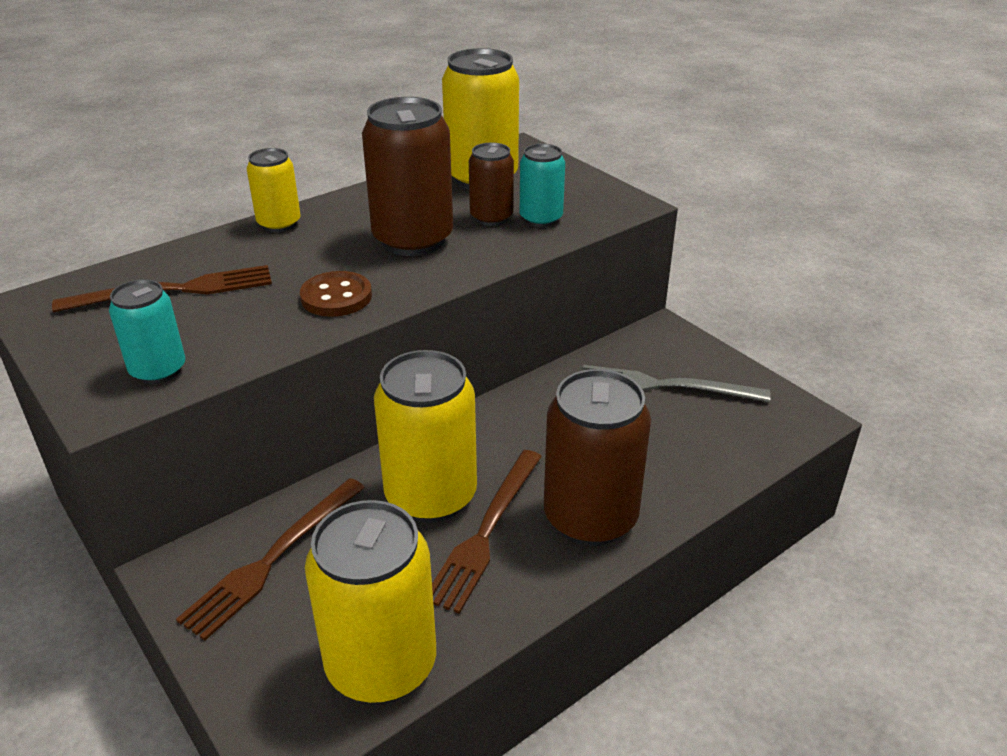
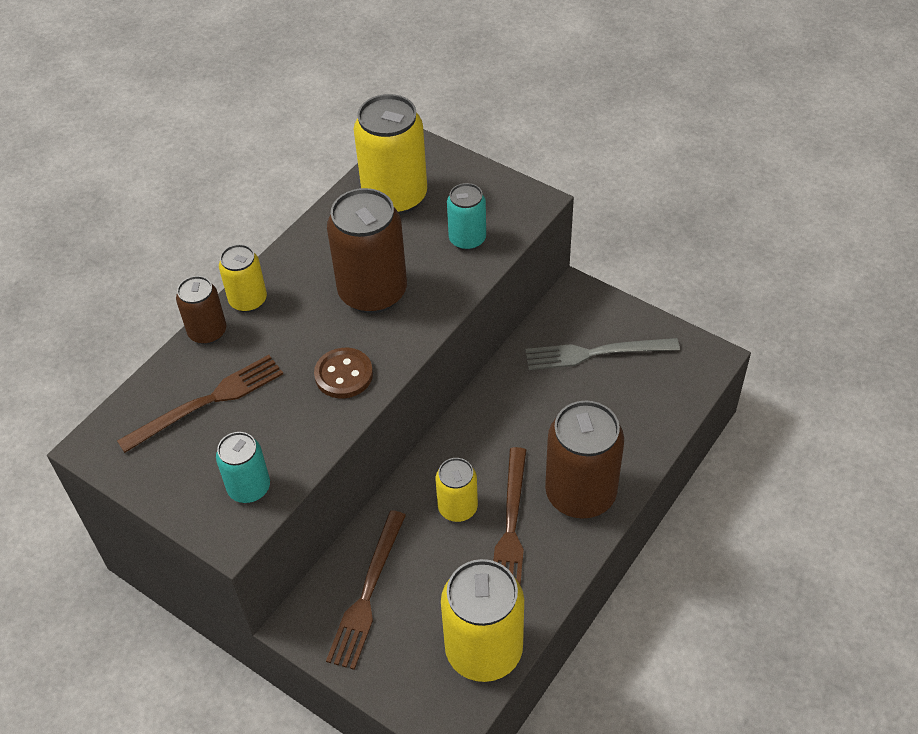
camera: 15 degrees left, 15 degrees up
(431, 496) = (457, 508): yellow can -> yellow can, size x0.56
(491, 218) = (425, 248): brown can -> brown can (207, 332)

